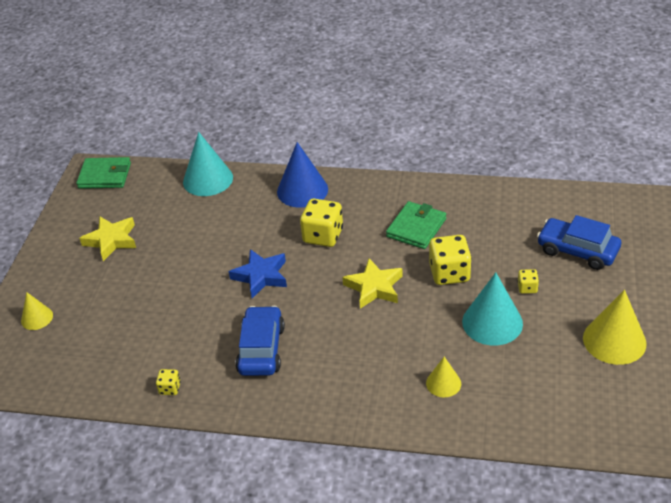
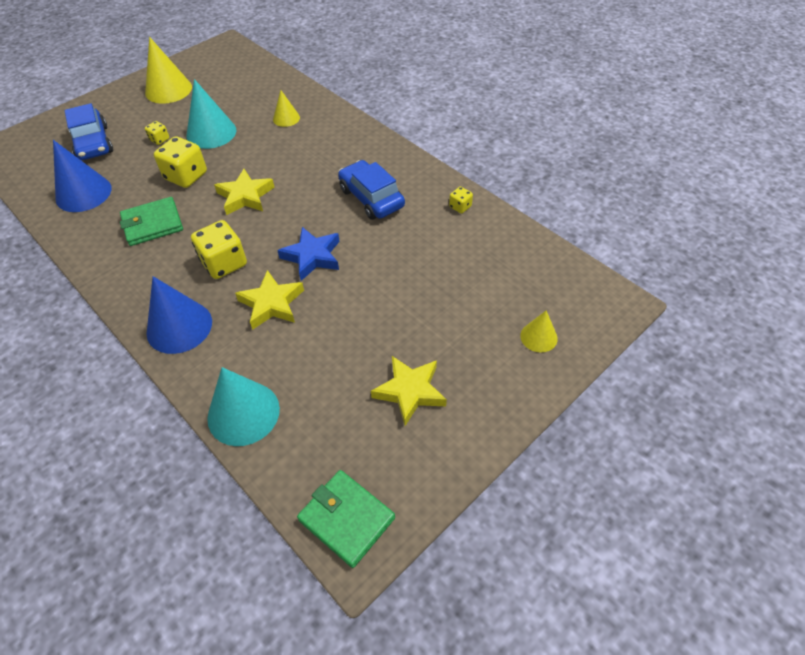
camera: 145 degrees left, 10 degrees up
(256, 233) = (271, 304): none -> yellow star
(261, 349) = (371, 198): blue car -> blue car turned 105 degrees clockwise
(507, 215) = (83, 193): none -> blue cone

